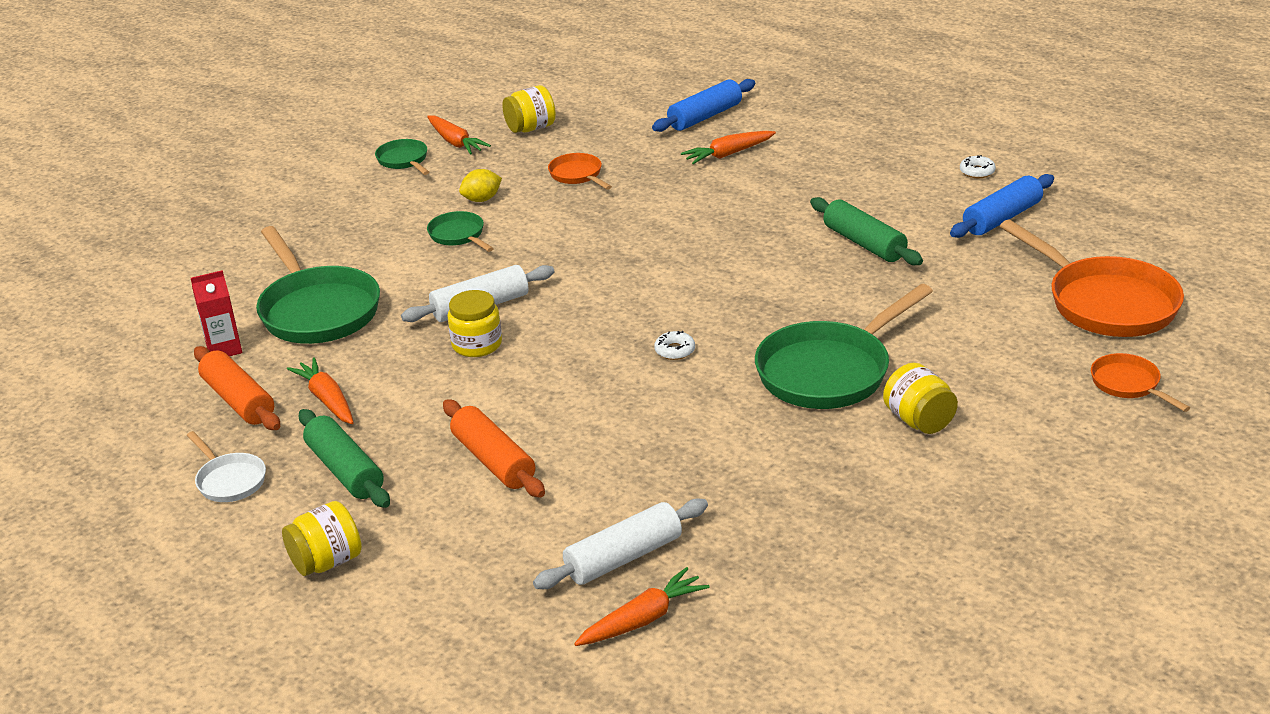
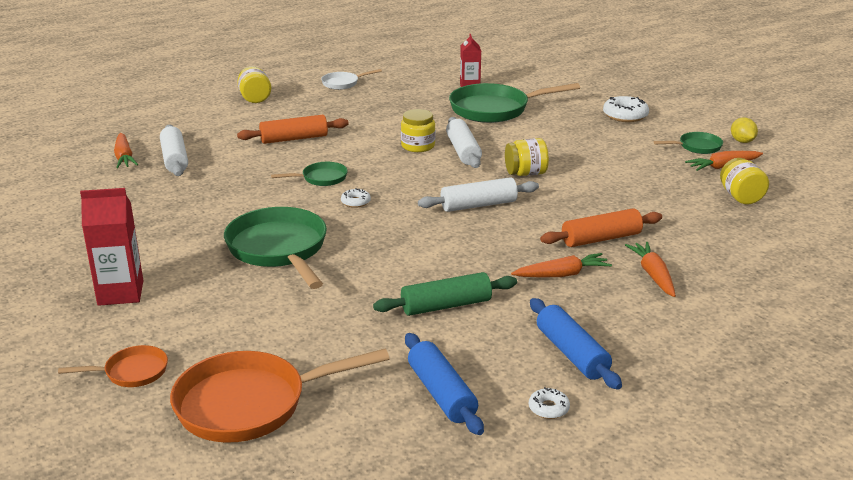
camera: 105 degrees right, 5 degrees down
(238, 400) = (413, 88): orange rolling pin -> orange rolling pin (601, 239)
(314, 213) = (625, 115): none -> white donut
(327, 400) = (395, 106): orange carrot -> orange carrot (562, 274)
(345, 470) = (324, 106): green rolling pin -> none
(458, 235) = (565, 154): green pan -> green pan (321, 178)
(482, 199) = (617, 166): yellow lemon -> yellow lemon (742, 141)
(577, 175) = (641, 204): orange pan -> none
(634, 266) = (478, 205): none -> white rolling pin
(705, 117) = (741, 278): blue rolling pin -> blue rolling pin (571, 354)
(919, 421) = (190, 269): yellow jar -> yellow jar (525, 173)
(1007, 452) = (120, 293): none -> red carton

